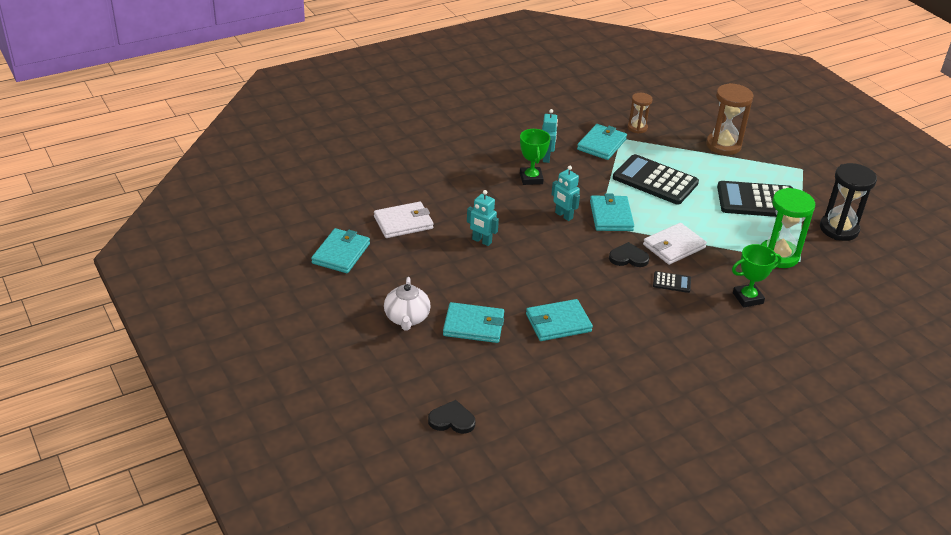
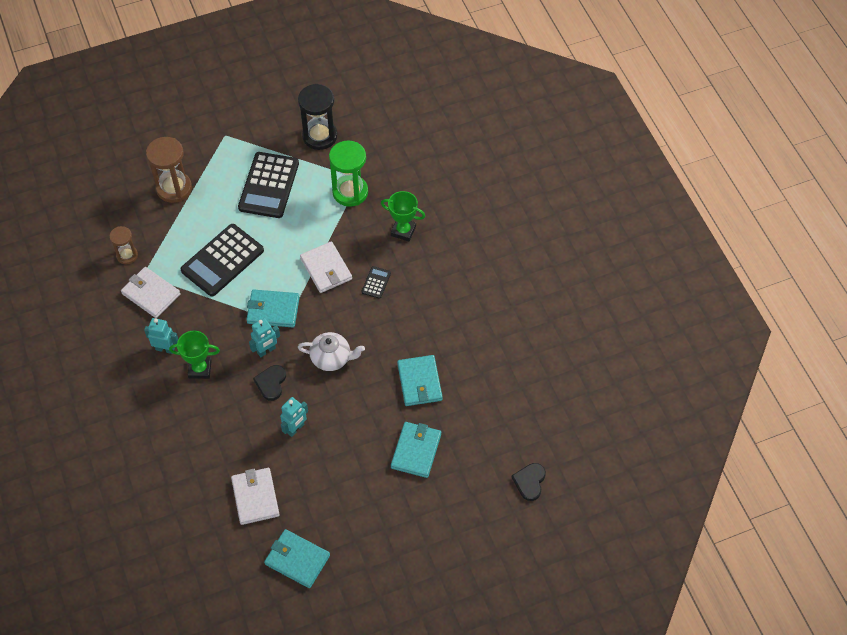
camera: 80 degrees left, 20 degrees up
(407, 318) = (400, 506): white teapot -> white teapot (331, 358)
(601, 144) = (151, 294): turquoise wallet -> white wallet
(628, 257) = (337, 309): black heart -> black heart (271, 383)
(747, 298) = (403, 231): green trophy -> green trophy turned 60 degrees counterclockwise

